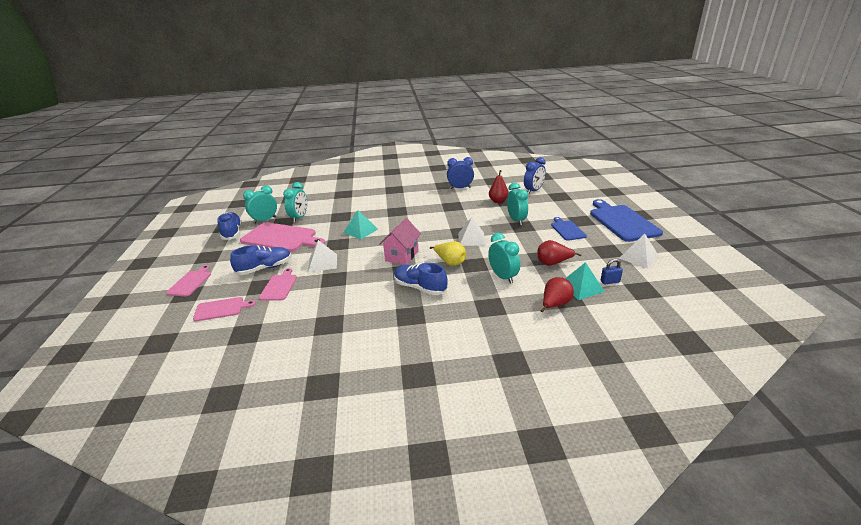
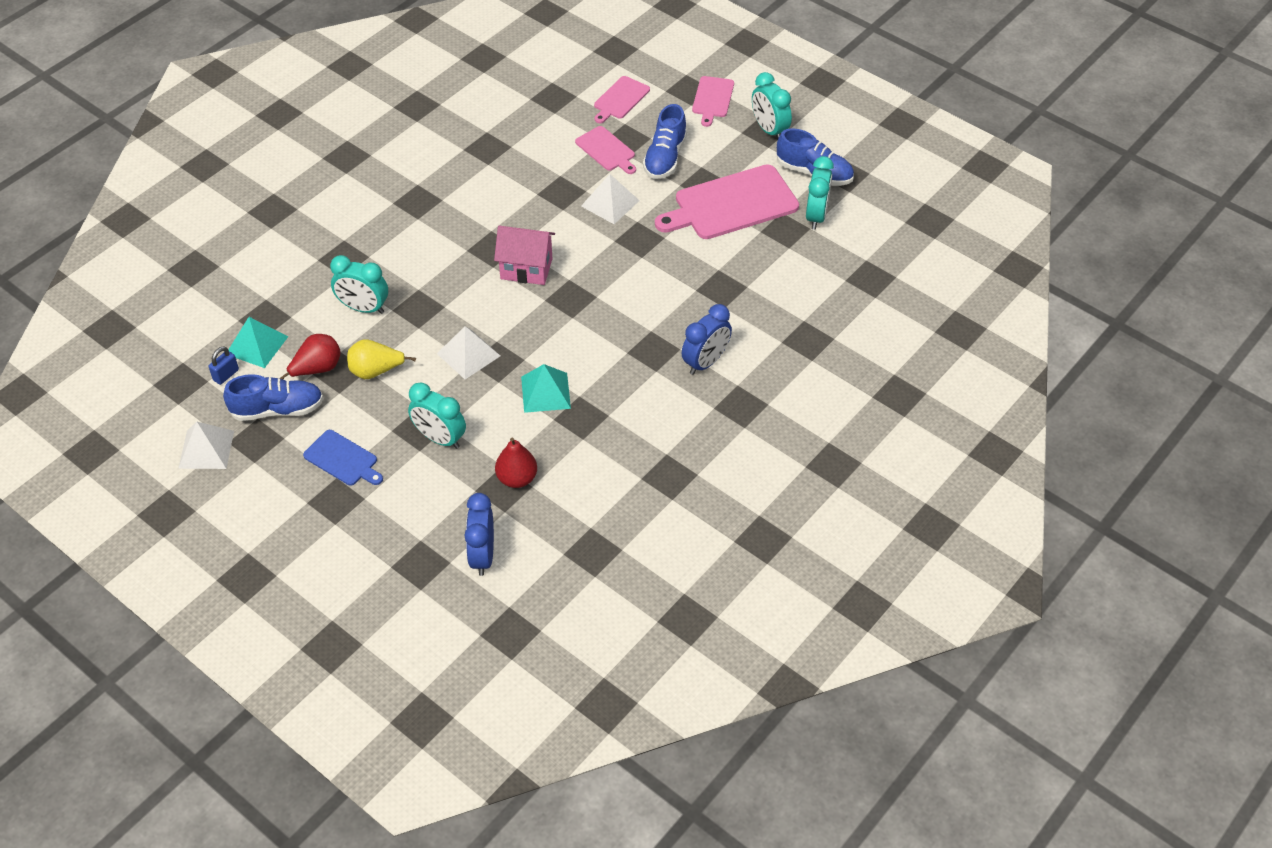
camera: 135 degrees right, 20 degrees up
(190, 282) = (712, 99): pink cutting board -> pink cutting board turned 45 degrees clockwise
(299, 218) = (776, 249): turquoise clock -> turquoise clock (769, 130)
(360, 231) = (645, 278): turquoise pyramid -> turquoise pyramid (545, 392)
(402, 256) = (526, 269): pink house -> pink house turned 60 degrees counterclockwise
(420, 288) = (446, 237): blue shoe -> blue shoe (277, 409)
(450, 262) = (452, 294): yellow pear -> yellow pear (376, 371)
(460, 188) = (627, 483): blue clock -> blue clock (705, 362)
(555, 305) = (272, 300): red pear -> none
(622, 221) = (266, 536): blue cutting board -> none

